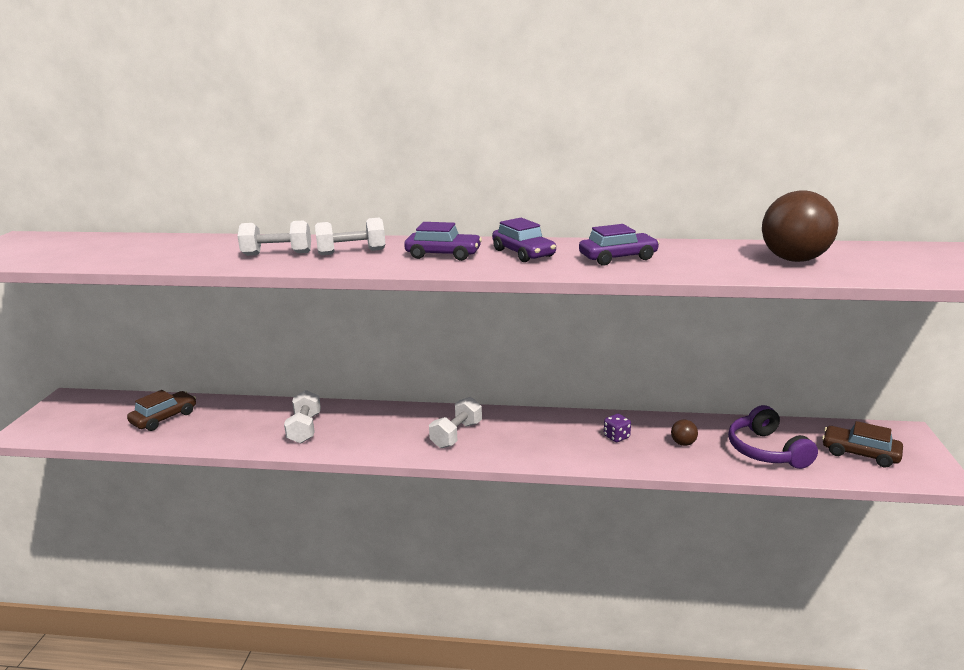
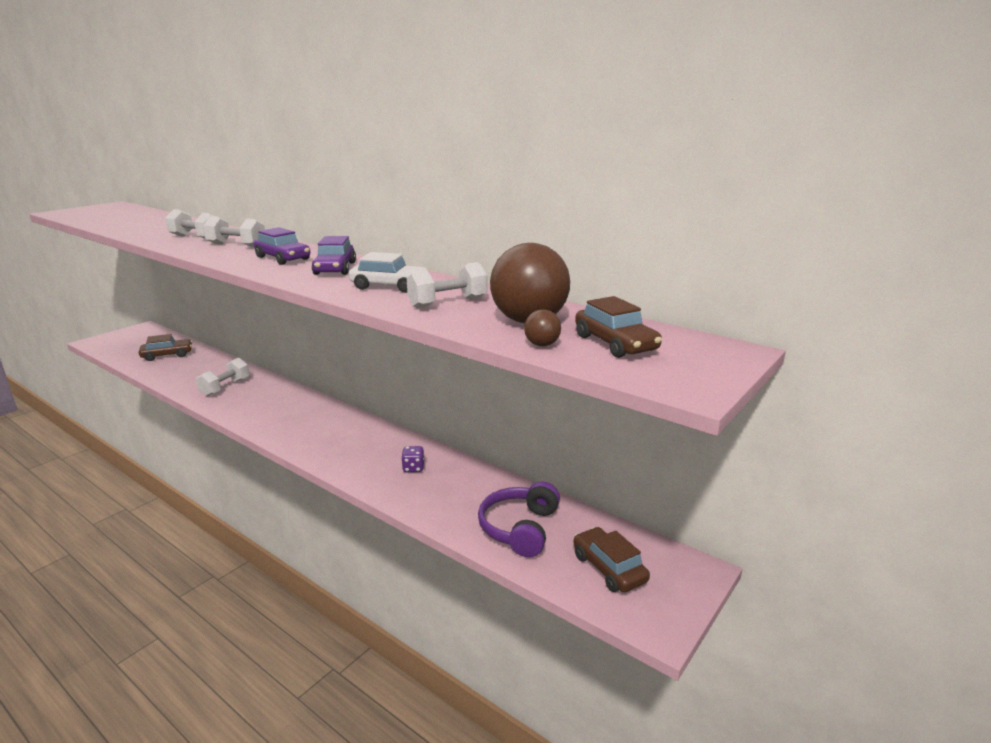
camera: 30 degrees right, 0 degrees up
(456, 435) = (305, 424): white dumbbell -> white dumbbell (448, 303)
(618, 258) = (389, 286): purple car -> white car
(683, 443) = (457, 493): brown ball -> brown ball (542, 345)
(884, 261) = (615, 343): none -> brown car

